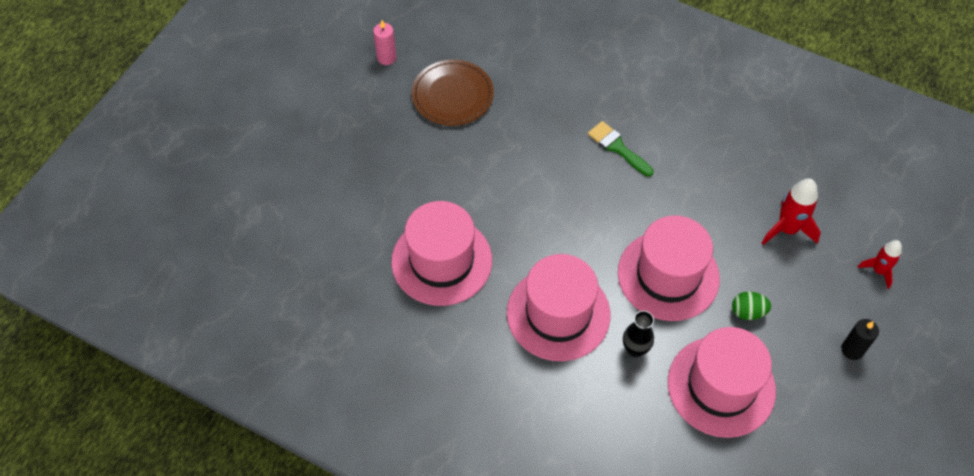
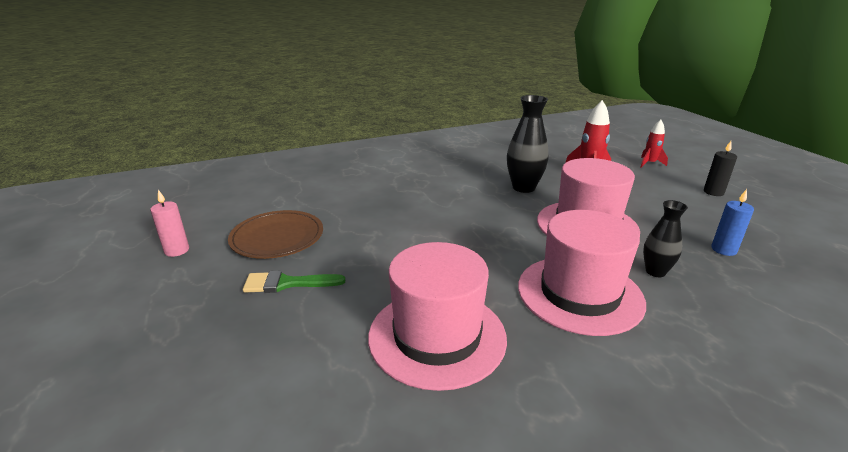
camera: 50 degrees left, 30 degrees down
(617, 147) = (443, 196): green brush -> green brush (287, 283)
(697, 194) = (523, 188): none -> black vase
(721, 386) = (723, 250): pink hat -> blue candle
(748, 312) = (651, 211): green egg -> none

